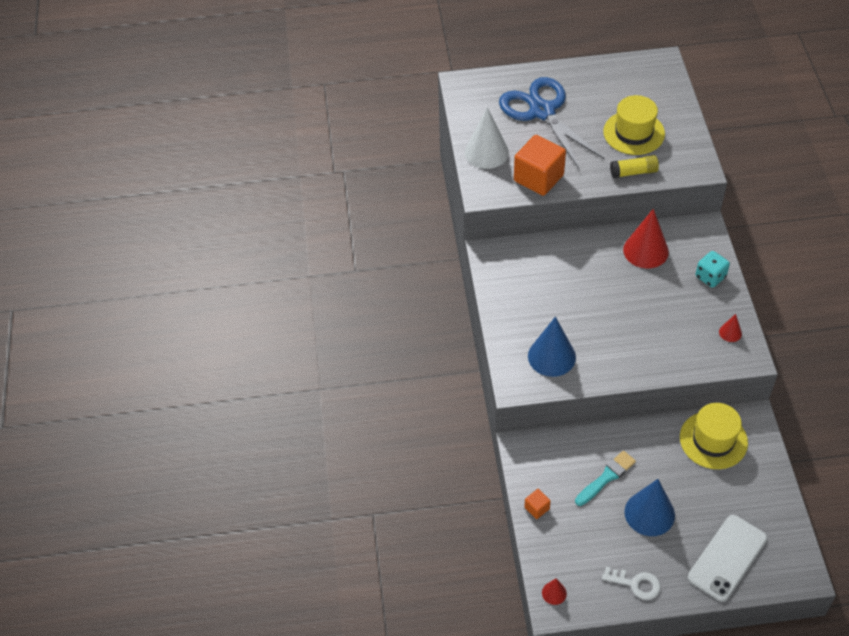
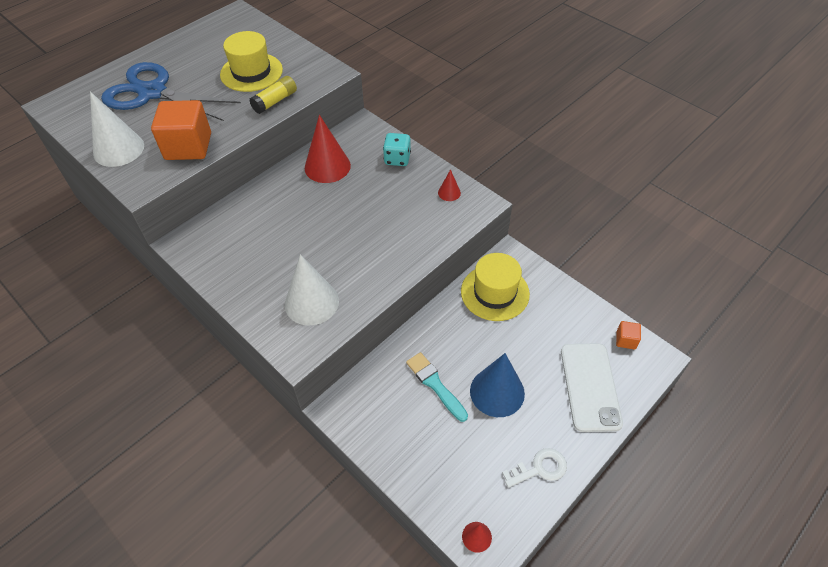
camera: 40 degrees left, 0 degrees up
(537, 508) = (395, 459): orange cube -> orange cube (626, 340)
(551, 356) = (311, 302): blue cone -> white cone
(606, 477) = (435, 384): turquoise brush -> turquoise brush turned 45 degrees counterclockwise

